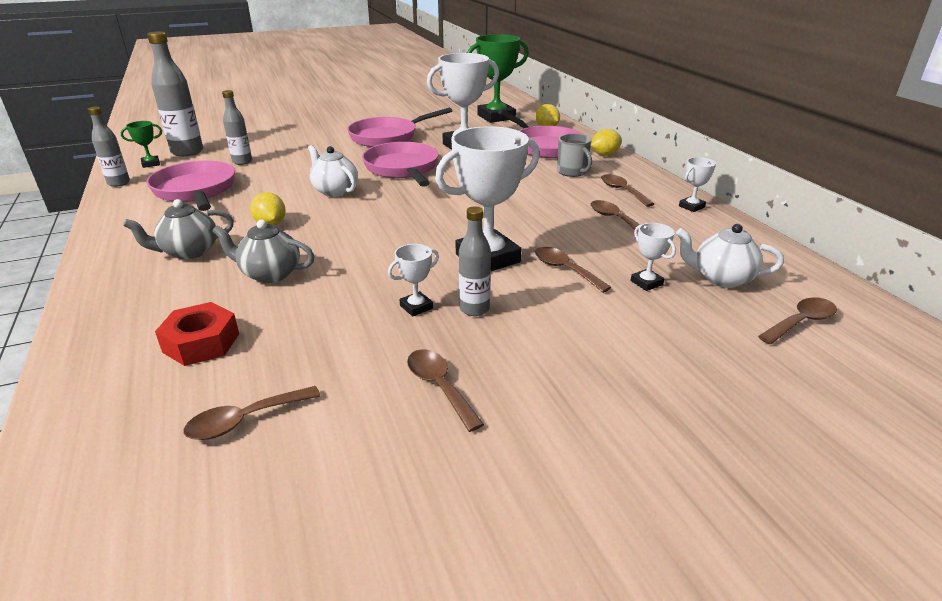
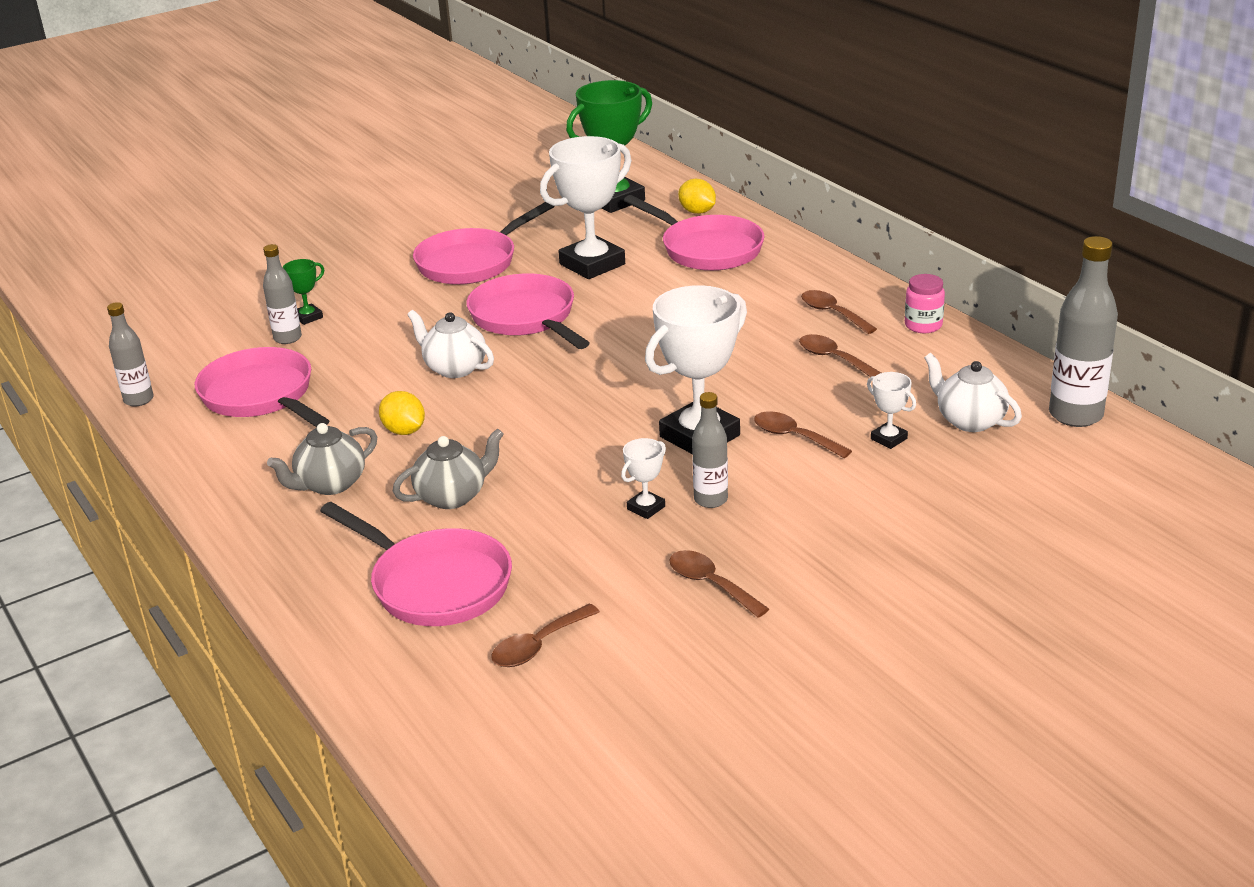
camera: 10 degrees left, 0 degrees up
(151, 164) = (154, 361): green trophy -> green trophy (308, 317)
(187, 152) = (190, 332): grey bottle -> grey bottle (1075, 415)
(201, 343) = (435, 584): red nut -> pink pan
(270, 274) = (452, 496): grey teapot -> grey teapot turned 150 degrees clockwise
(572, 172) = (759, 290): grey mug -> none
(604, 155) = (794, 253): yellow lemon -> none
(691, 207) = (923, 325): white trophy -> pink jar
(721, 278) = (969, 421): white teapot -> white teapot turned 45 degrees clockwise
(801, 322) = (1055, 459): brown spoon -> none

